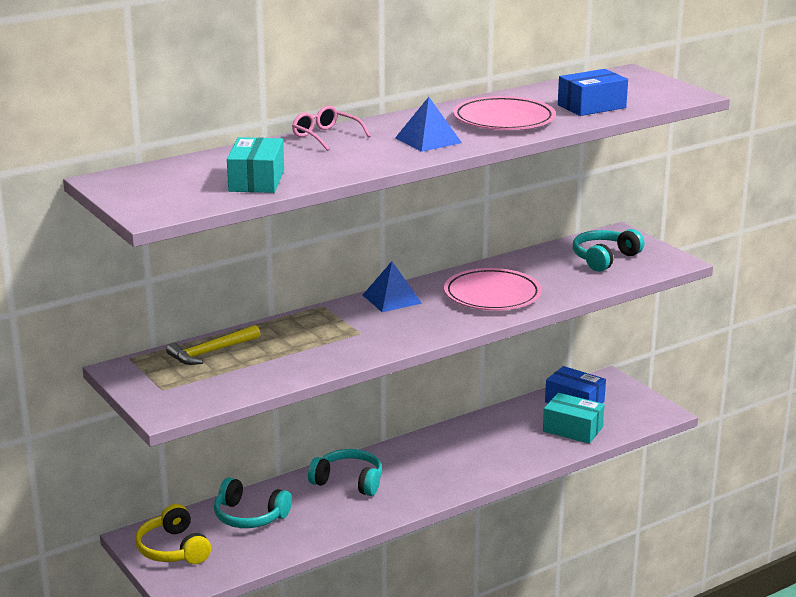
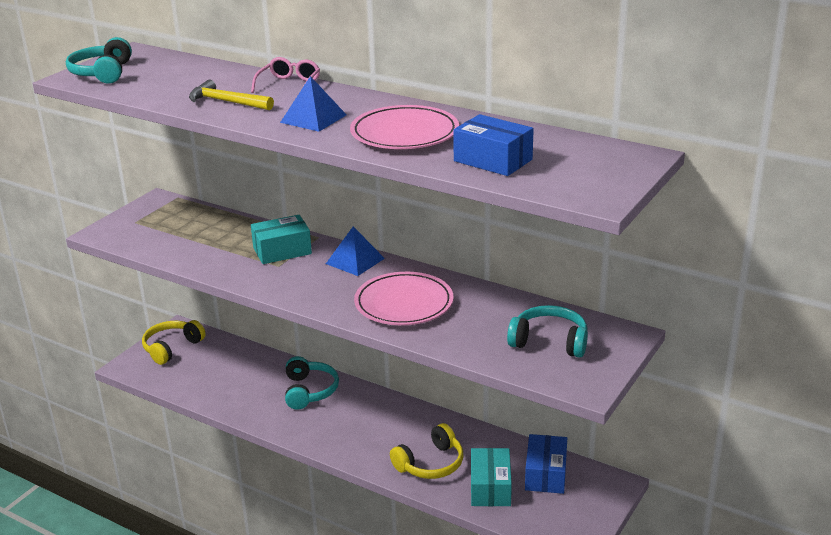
camera: 65 degrees right, 5 degrees up
(211, 352) = (204, 220): yellow hammer -> yellow hammer (227, 102)
(249, 516) = (231, 363): turquoise headphones -> turquoise headphones (102, 73)
(256, 181) = (162, 88): turquoise box -> turquoise box (282, 251)
(519, 447) = (430, 464): none -> yellow headphones

